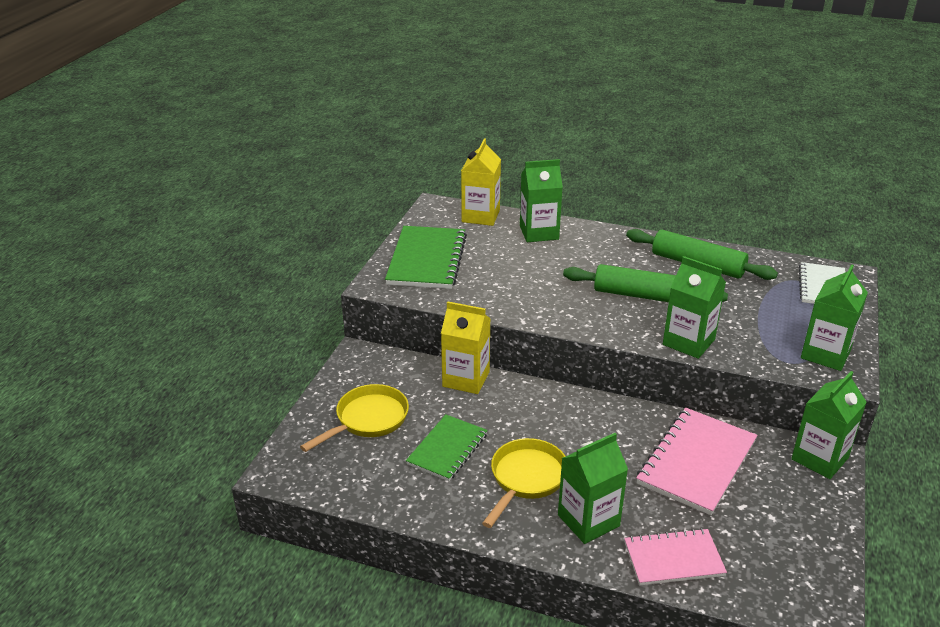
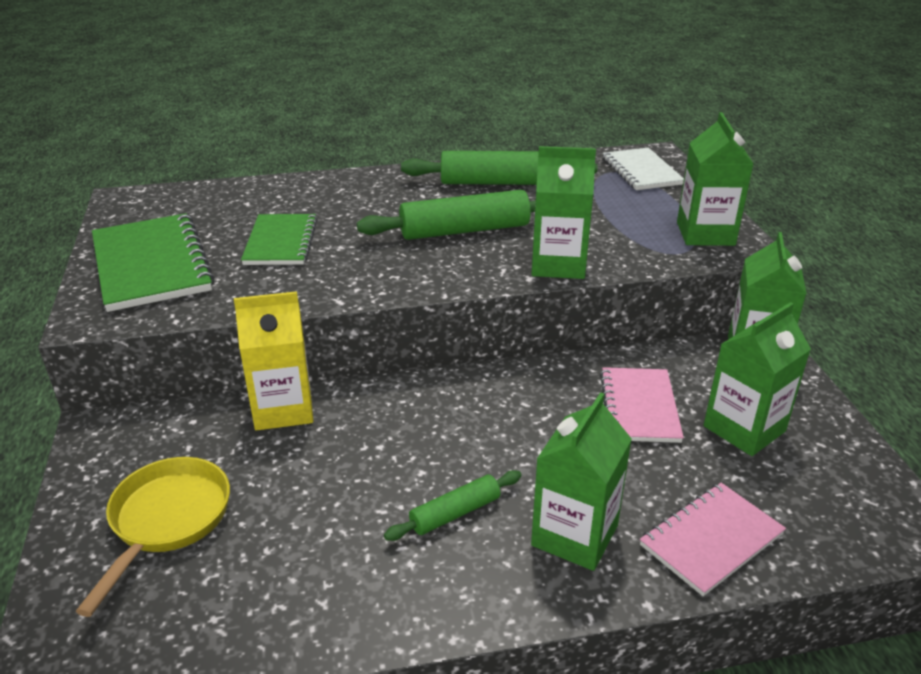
camera: 30 degrees left, 0 degrees up
(447, 449) = (317, 516): green notebook -> green notebook (281, 242)
(480, 216) = (195, 196): yellow carton -> none
(526, 479) = (455, 513): yellow pan -> green rolling pin
(539, 232) = (286, 196): green carton -> green carton (744, 429)
(696, 462) = (639, 407): pink notebook -> pink notebook, size x0.64

